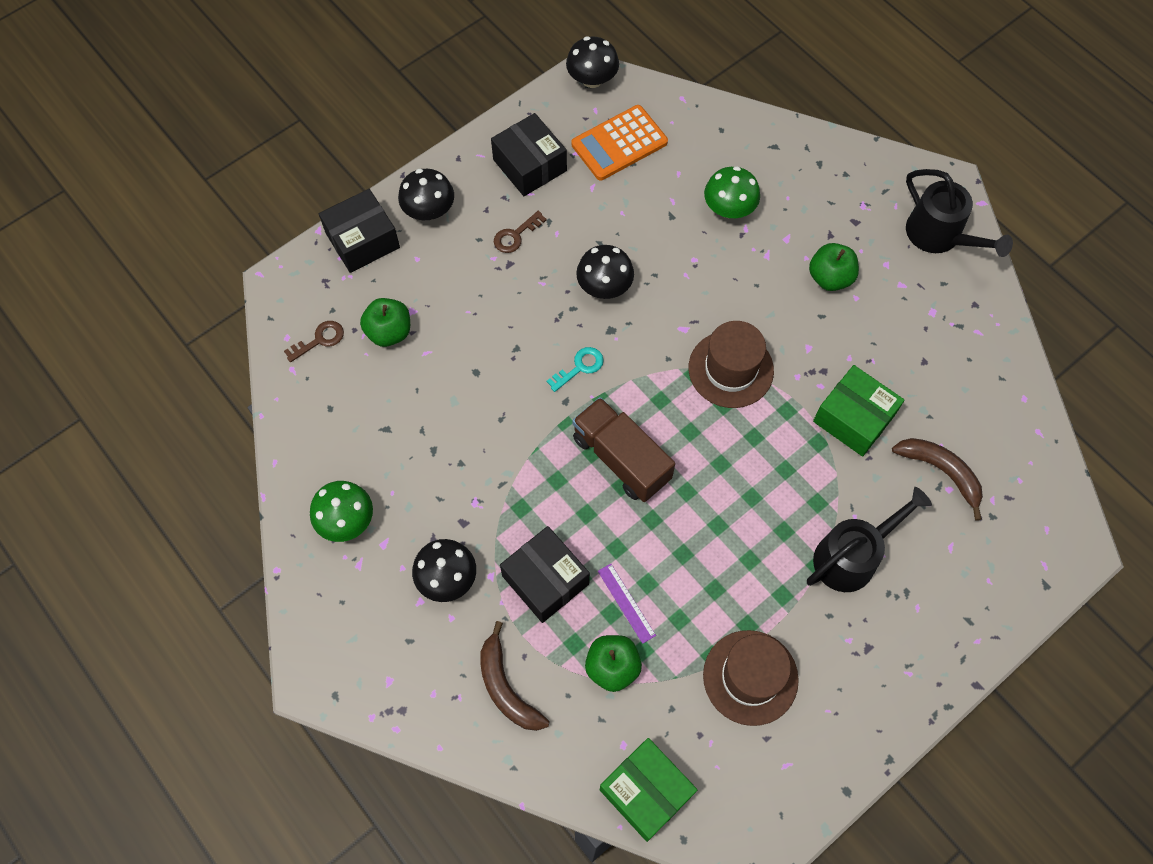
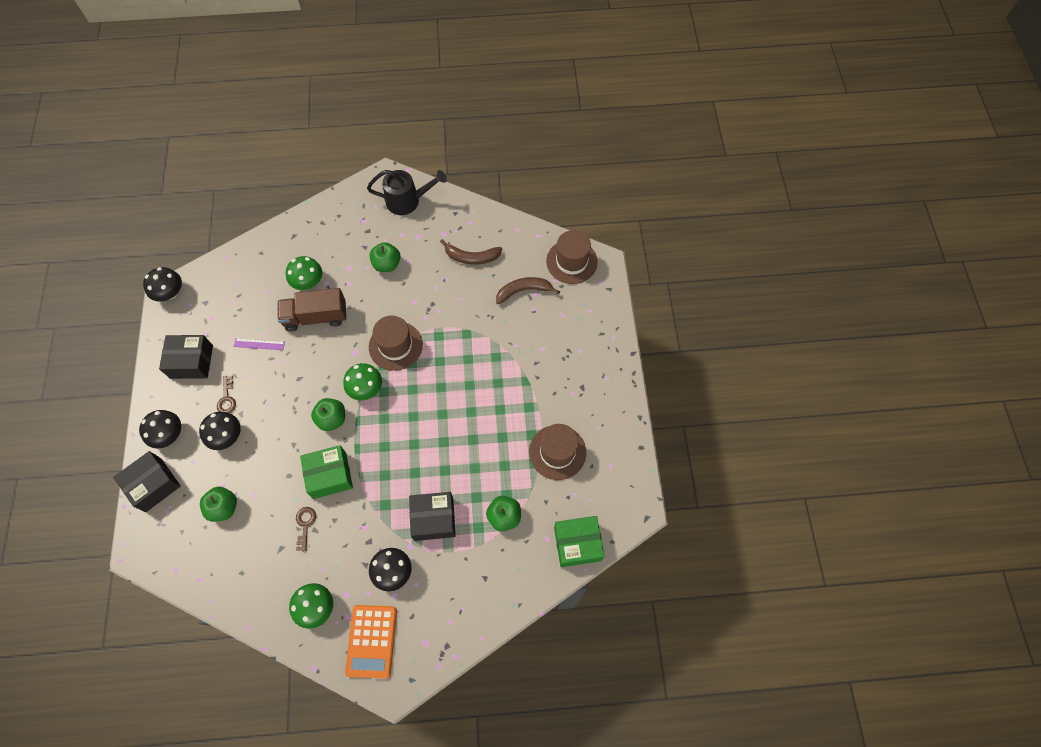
camera: 55 degrees left, 0 degrees up
(319, 340) = (194, 551): brown key -> brown key (305, 525)
(362, 240) = (153, 485): black box -> black box turned 45 degrees clockwise
(506, 687) = (475, 579): brown banana -> brown banana (471, 257)
(579, 367) = (332, 419): turquoise key -> green apple
(604, 286) = (297, 374): black mushroom -> black mushroom (226, 436)
(619, 143) = (222, 307): orange calculator -> orange calculator (371, 641)
(621, 458) = (399, 434): brown truck -> brown truck (316, 317)
(626, 603) = (476, 485): purple ruler -> purple ruler (259, 344)
(648, 376) = (366, 388): none -> green mushroom
(852, 556) = (533, 361): black watering can -> none
(853, 418) = (467, 309): green box -> green box (329, 475)
(1041, 504) = (571, 261): none -> brown hat

